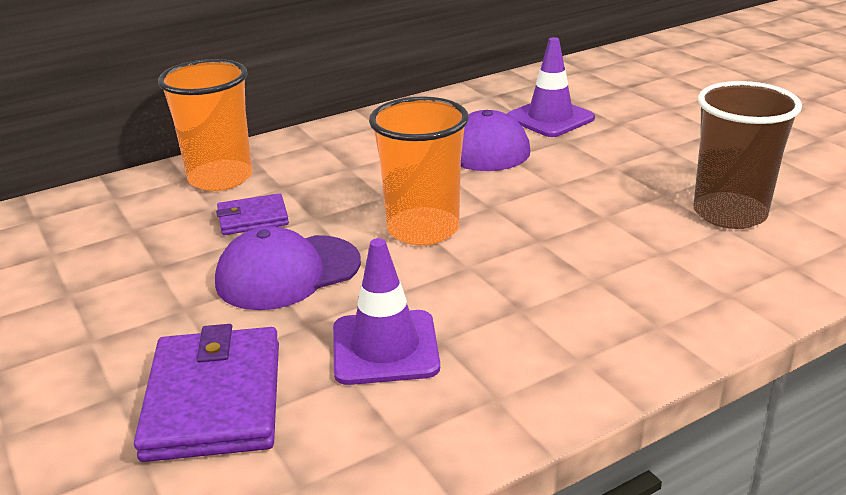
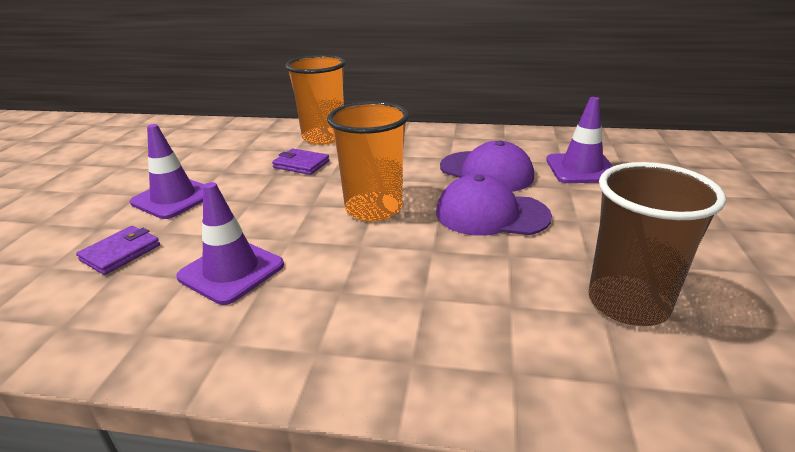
camera: 40 degrees right, 0 degrees up
(156, 320) = (174, 198): none -> purple traffic cone
(214, 399) = (121, 252): purple wallet -> purple wallet, size x0.55
(287, 272) = (265, 201): purple cap -> purple cap (491, 214)

